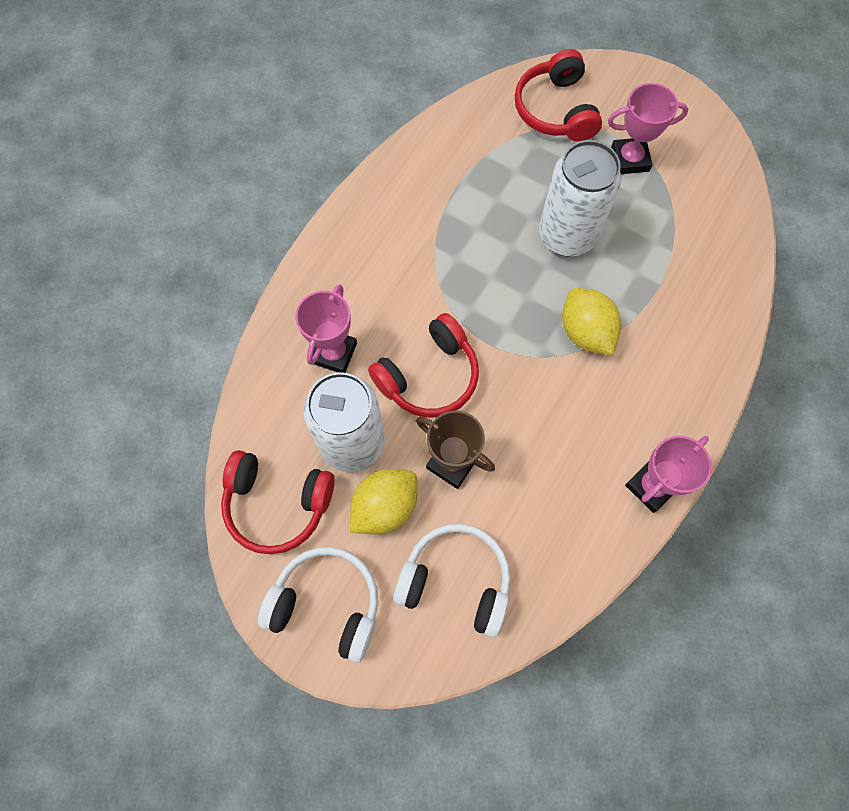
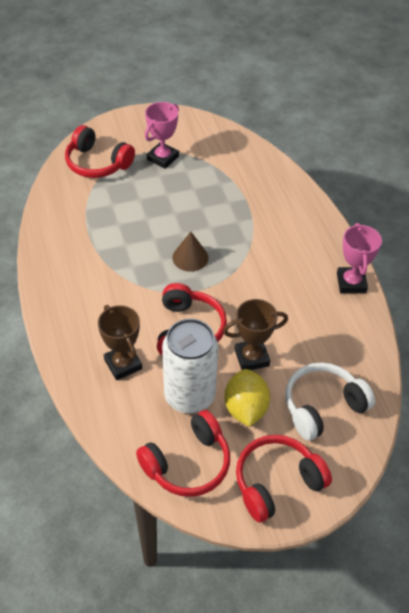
camera: 50 degrees left, 20 degrees down
(326, 604) = (277, 482): white headphones -> red headphones
(334, 353) = (123, 364): pink trophy -> brown trophy
(521, 300) = (190, 257): none -> brown cone
(567, 235) = (175, 212): white can -> none
(585, 332) = (238, 245): yellow lemon -> none

